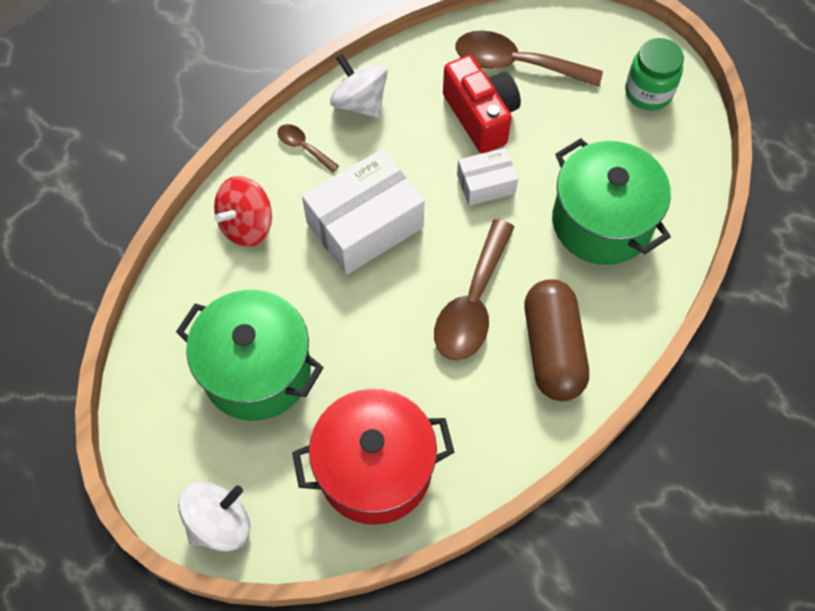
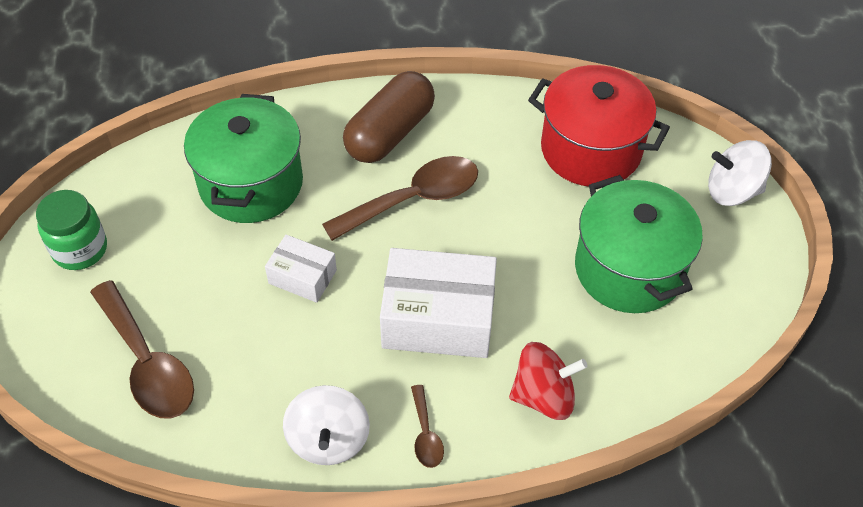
camera: 140 degrees left, 10 degrees down
(481, 116) = (237, 338): red camera -> none

